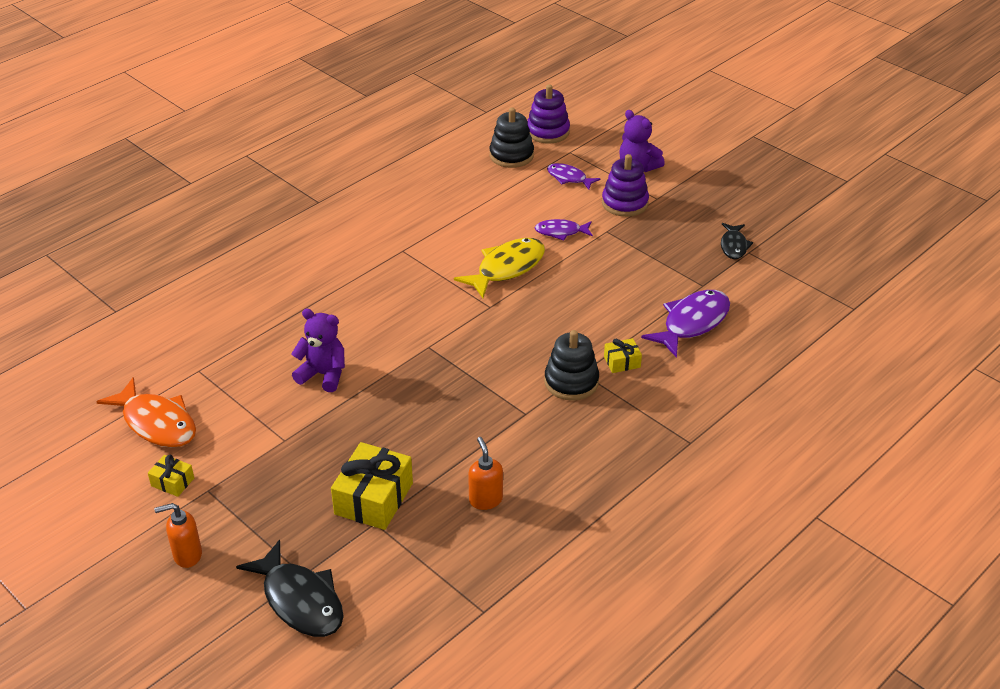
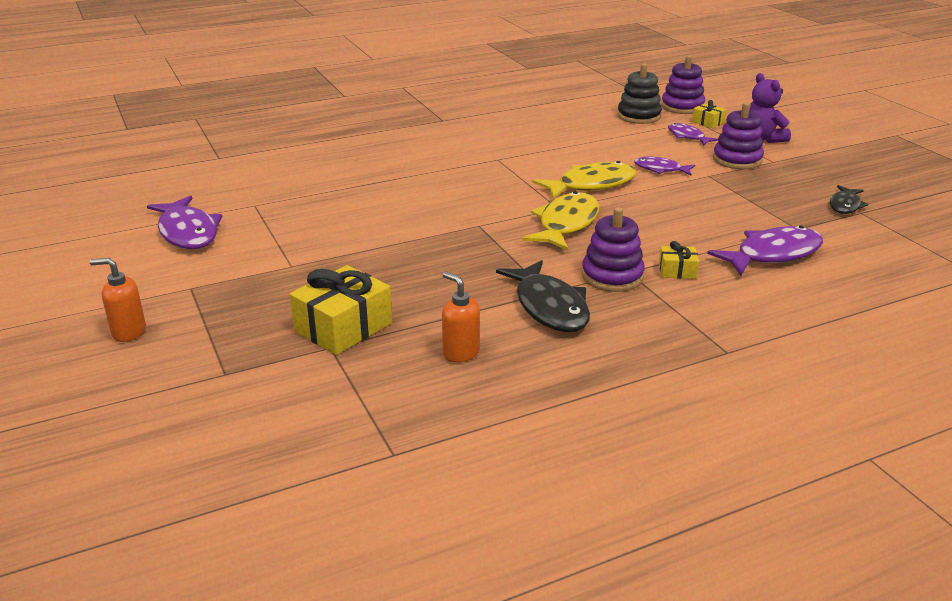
camera: 20 degrees right, 10 degrees down
(156, 423) = (188, 232): orange fish -> purple fish
(172, 482) = (164, 275): yellow gift -> yellow gift (707, 122)
(300, 600) = (204, 395): black fish -> black fish (549, 307)
(323, 374) = (363, 227): purple teddy bear -> none
(485, 500) = (460, 353): orange soap dispenser -> orange soap dispenser turned 45 degrees counterclockwise
(506, 326) = (566, 224): none -> yellow fish
(571, 382) = (612, 276): black stacking toy -> purple stacking toy

